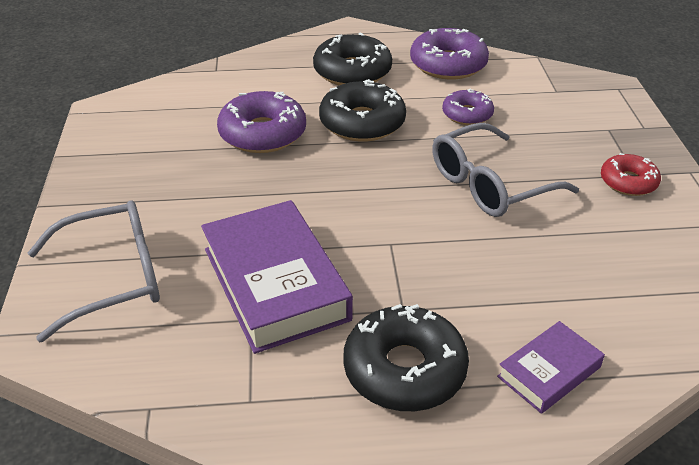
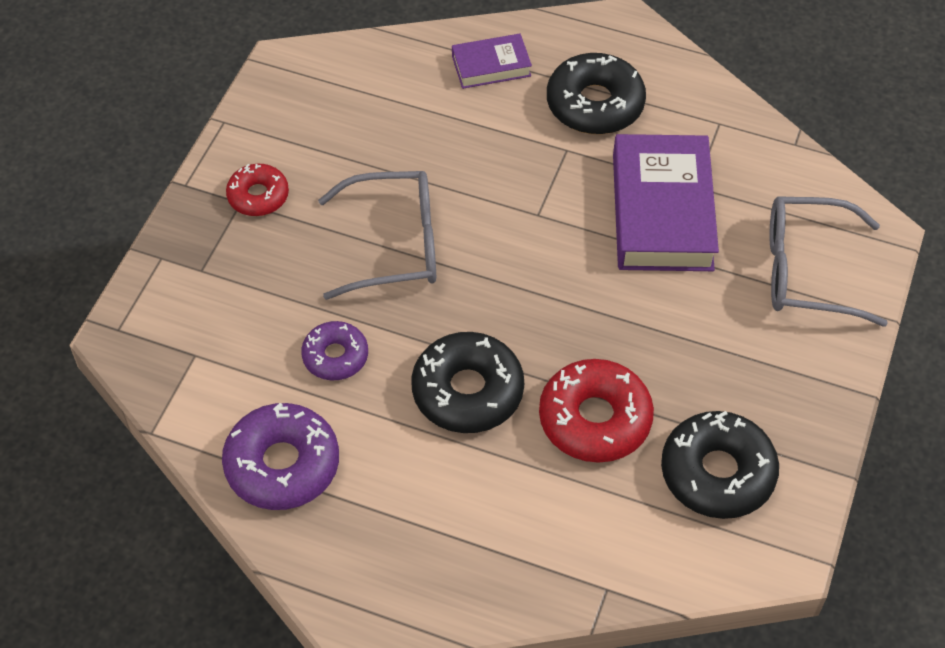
camera: 155 degrees left, 15 degrees up
(262, 133) = (594, 419): purple donut -> red donut
(352, 71) = (419, 503): black donut -> black donut (717, 473)

